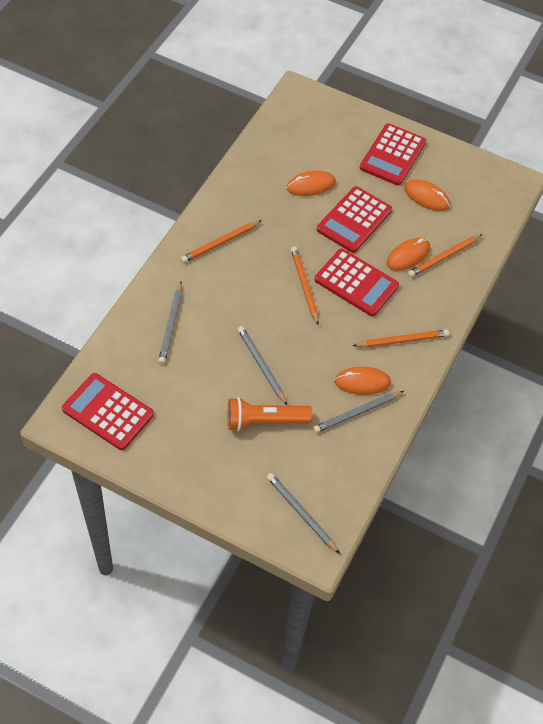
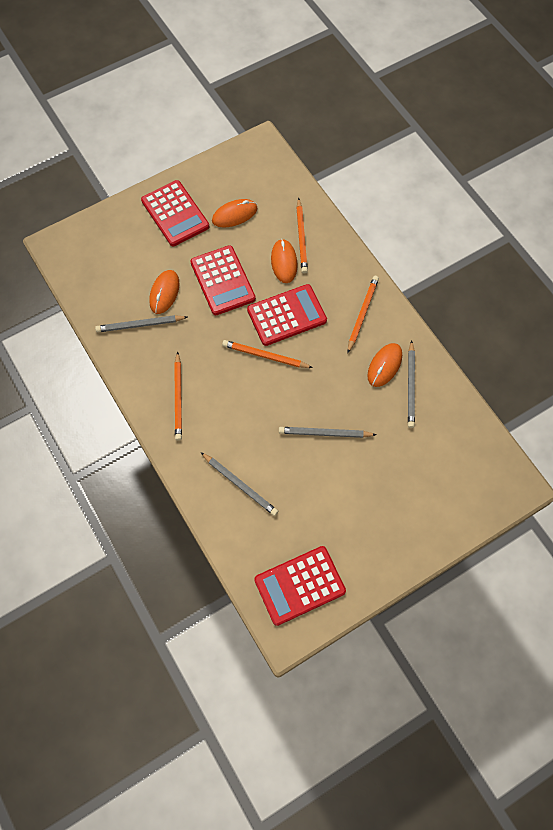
camera: 55 degrees left, 10 degrees up
(264, 421) = (380, 460): orange flashlight -> none
(301, 513) = (480, 479): grey pencil -> grey pencil (140, 325)

